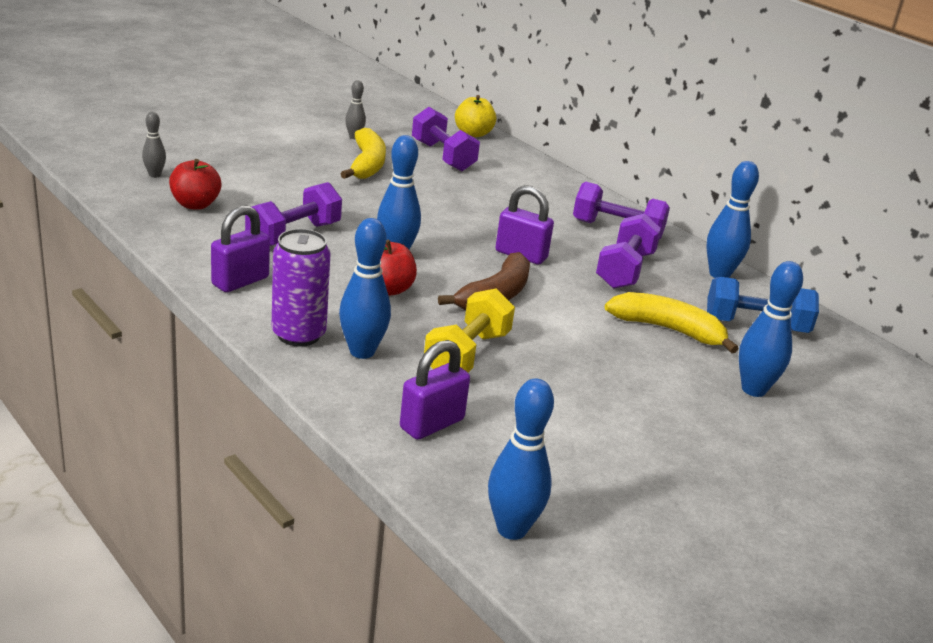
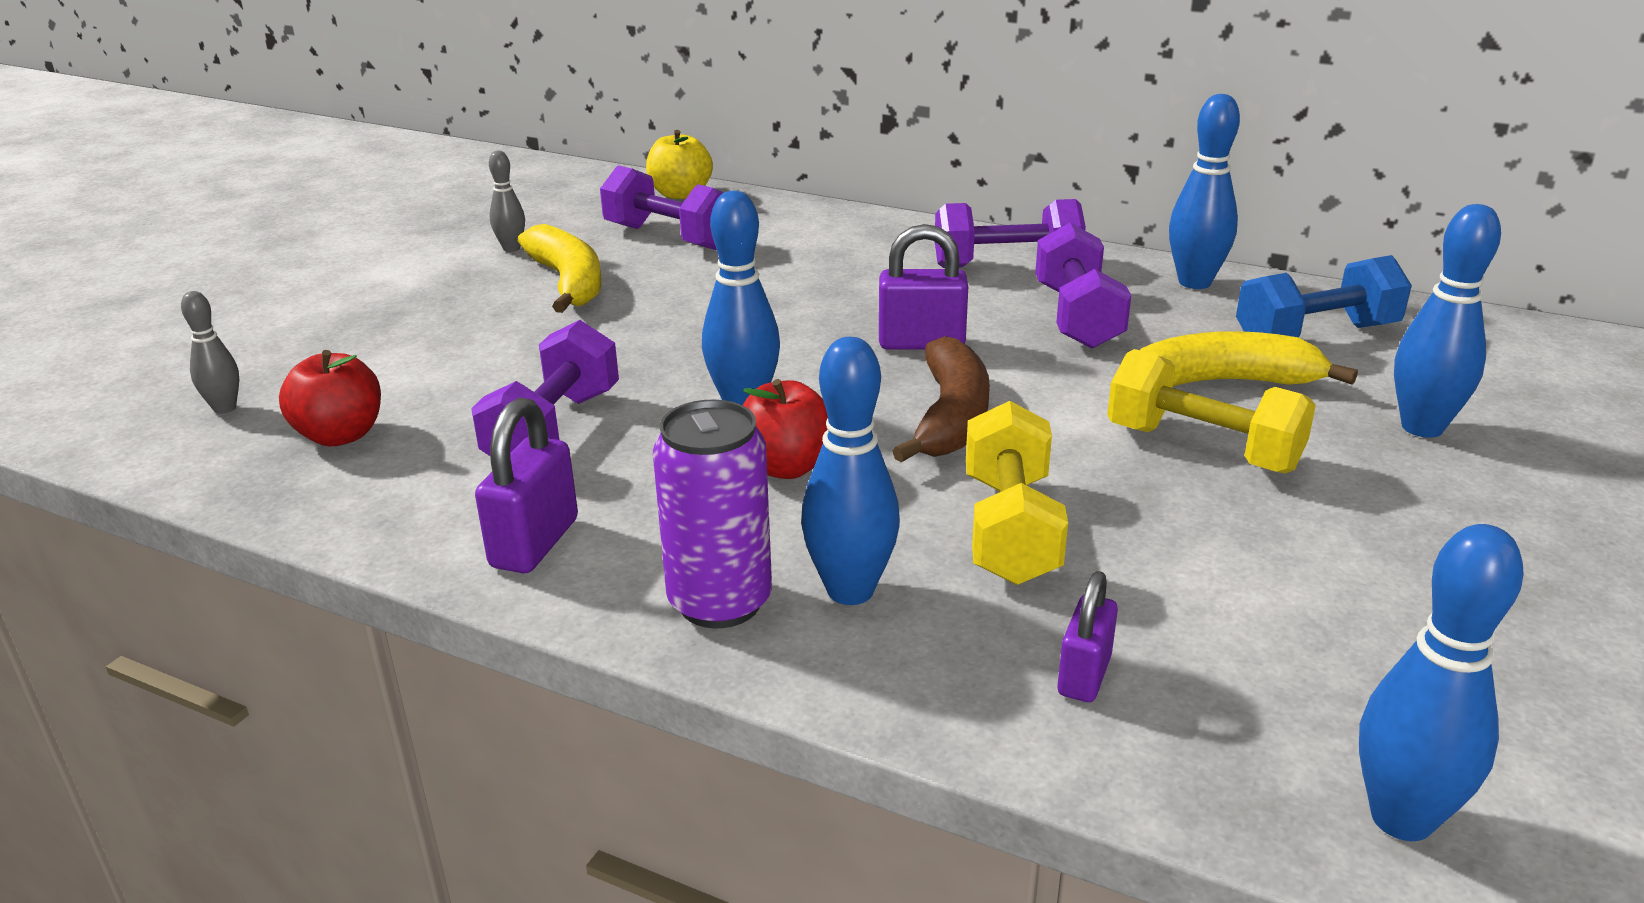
camera: 20 degrees left, 0 degrees up
(432, 424) = (1084, 676): purple padlock -> purple padlock, size x0.66
(613, 355) = (1202, 448): none -> yellow dumbbell

